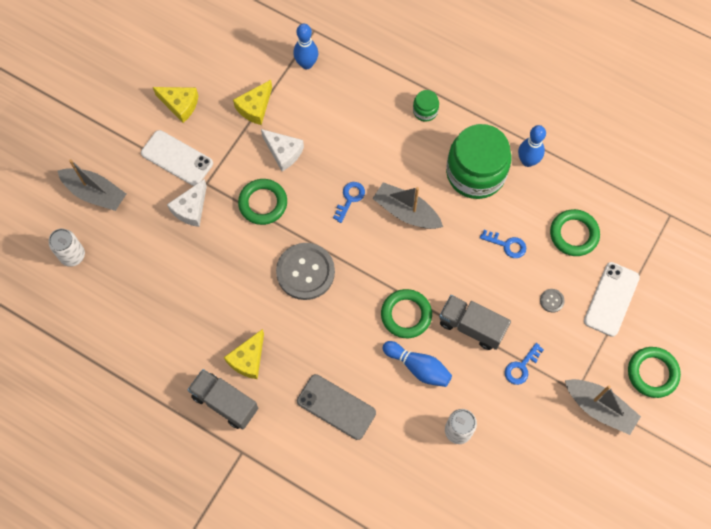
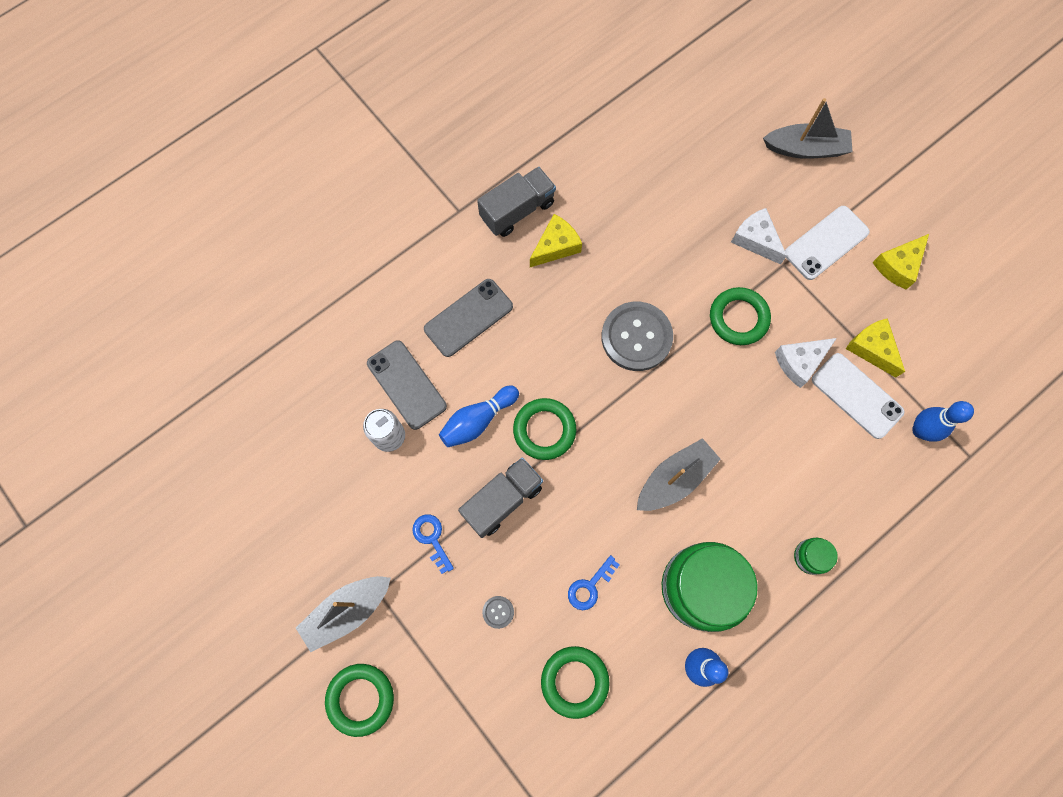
camera: 110 degrees right, 5 degrees up
(72, 255) = (736, 110): white can -> none
(95, 193) = (805, 149): grey boat -> grey boat turned 135 degrees counterclockwise
(248, 359) = (556, 246): yellow cheese -> yellow cheese turned 90 degrees clockwise
(350, 199) = (713, 418): blue key -> none
(411, 434) = (406, 384): none -> grey phone
(611, 299) = (472, 691): white phone -> white phone (856, 396)

